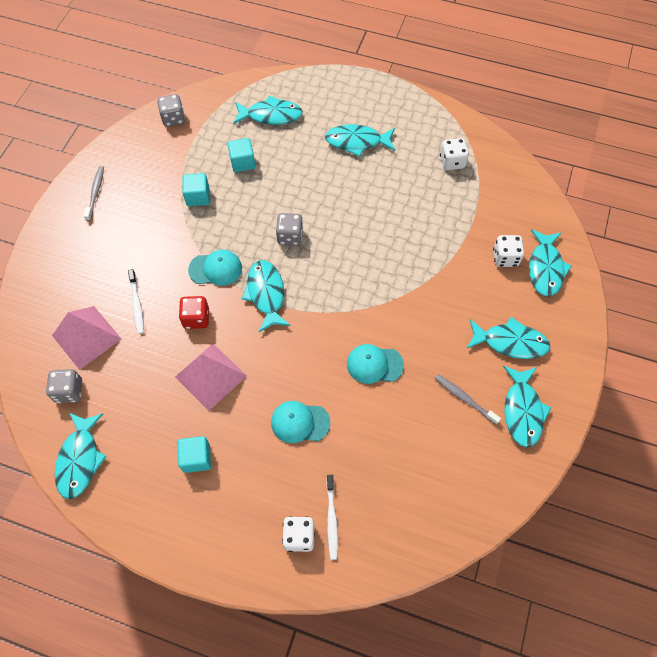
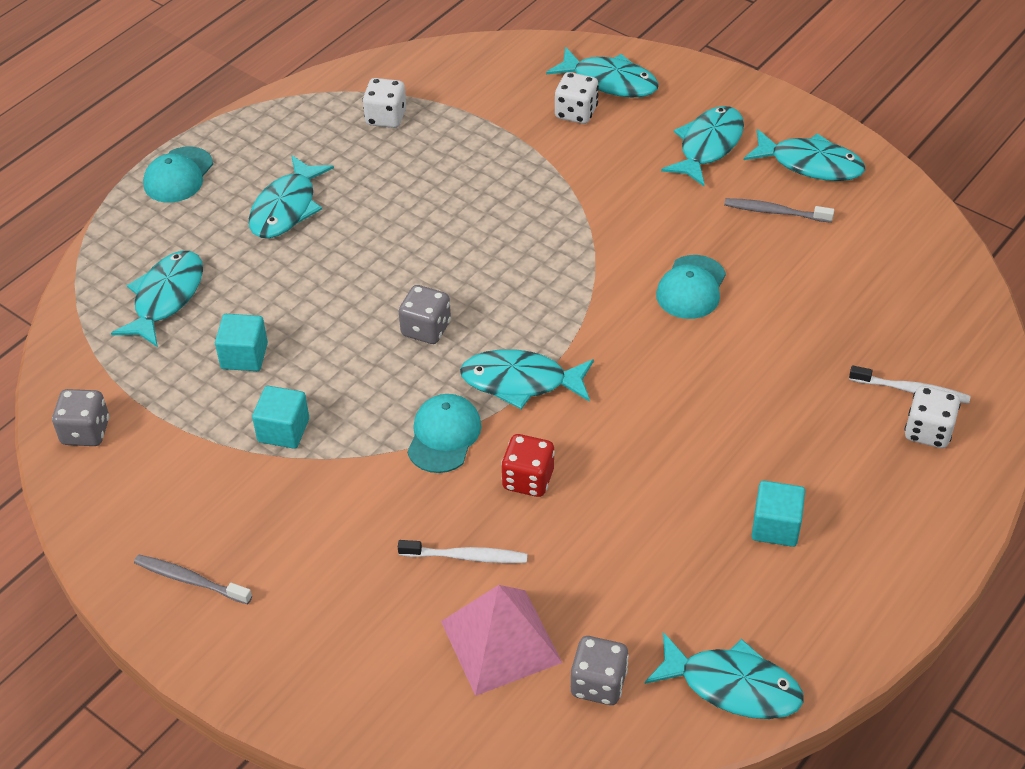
camera: 70 degrees left, 15 degrees down
(211, 376) = (641, 481): pink pyramid -> none
(300, 422) = (755, 391): turquoise cap -> turquoise cap (178, 175)
(464, 398) = (775, 212): grey toothbrush -> grey toothbrush turned 45 degrees clockwise

